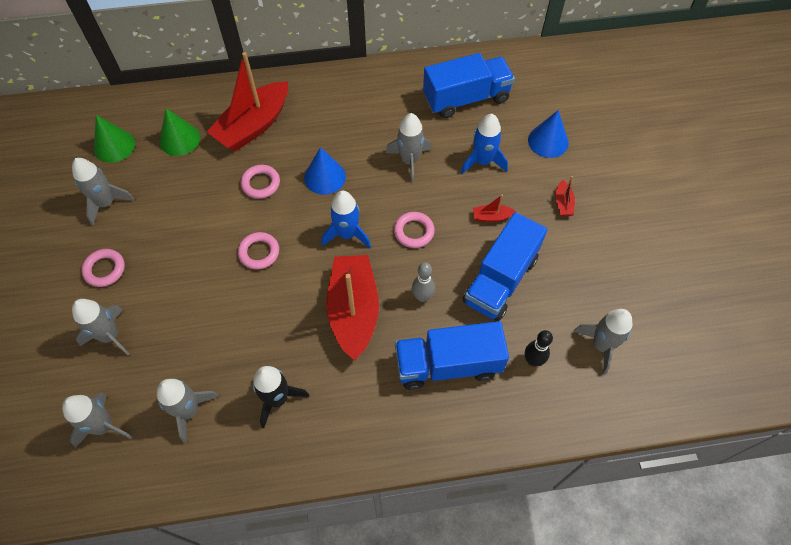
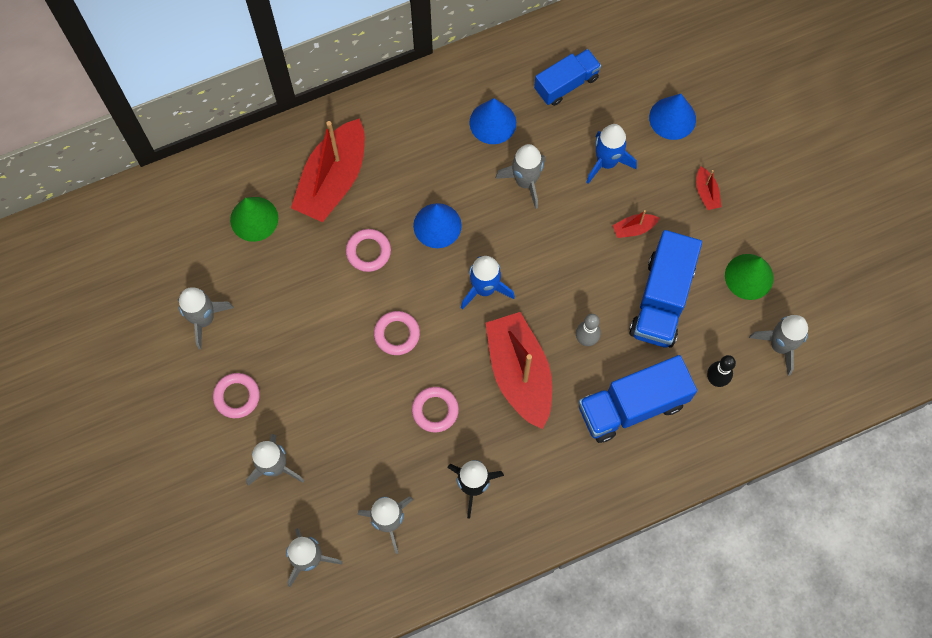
camera: 15 degrees left, 10 degrees up
(114, 146) = (181, 246): green cone -> green cone (749, 276)
(397, 113) = (492, 122): none -> blue cone
(414, 232) = (555, 267): pink ring -> pink ring (435, 410)
(466, 98) = (566, 84): blue truck -> blue truck, size x0.65

